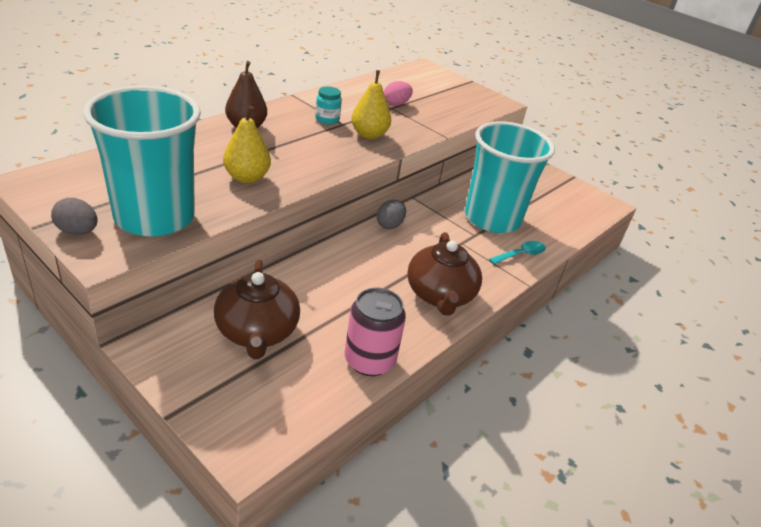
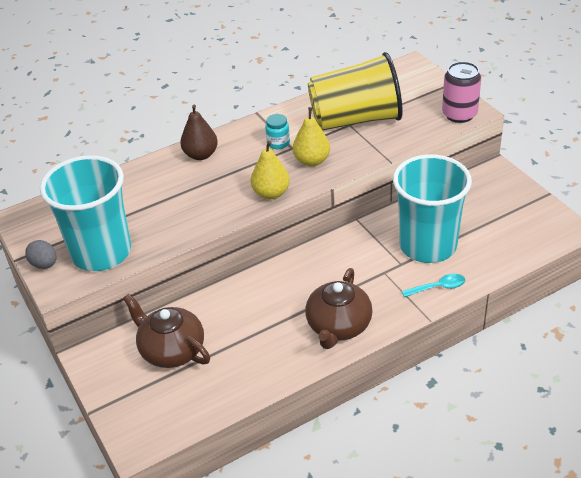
camera: 25 degrees right, 5 degrees up
(247, 178) = (184, 212): yellow pear -> yellow pear (271, 193)
(257, 332) = (171, 350): brown teapot -> brown teapot turned 120 degrees clockwise
(369, 360) = (252, 382): pink can -> pink can (459, 114)
(389, 225) = (320, 250): grey egg -> none
(396, 104) = (356, 120): pink egg -> yellow cup

